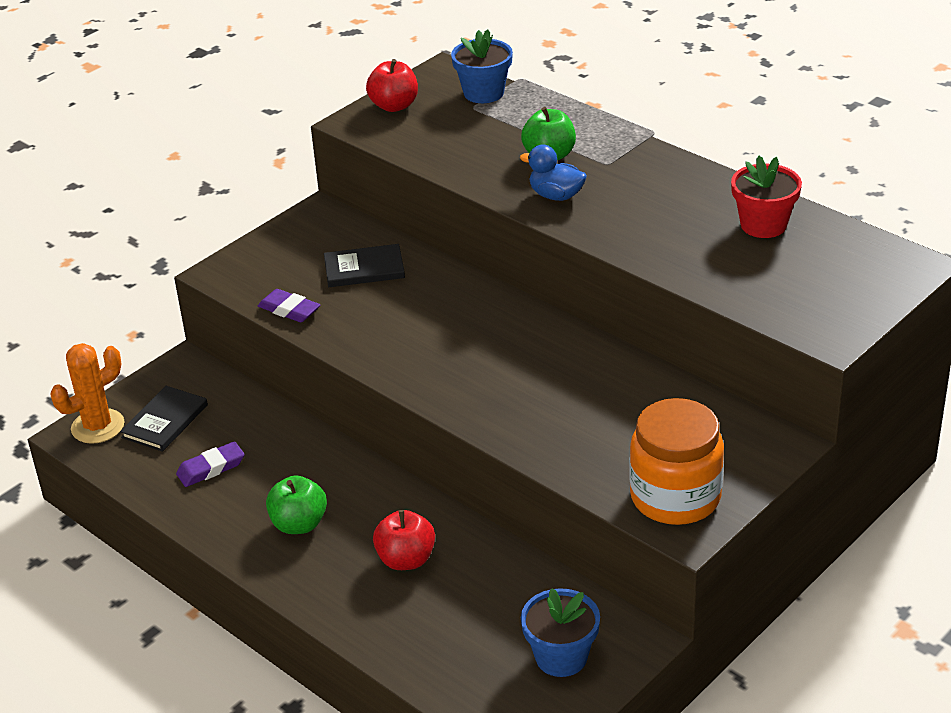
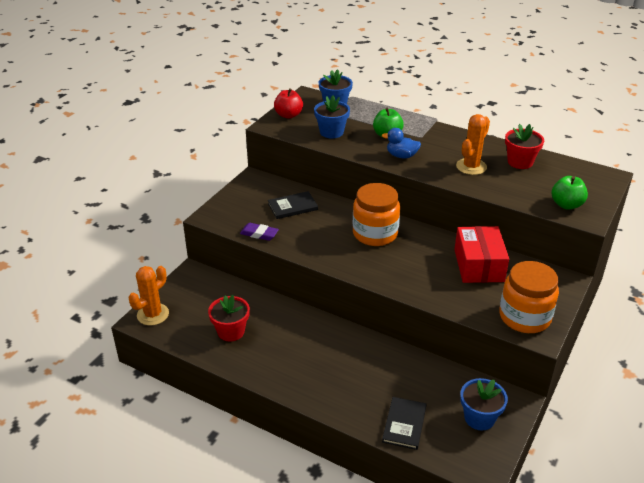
camera: 15 degrees left, 0 degrees up
(165, 421) = (193, 306): black book -> black book (404, 424)
(211, 468) = (231, 331): purple eraser -> red flower pot
(299, 524) = (296, 358): green apple -> green apple (566, 205)
(406, 560) = (367, 372): red apple -> none
(454, 143) = (331, 132): none -> blue flower pot
(484, 329) = (375, 234): none -> orange jar
(638, 402) = (478, 265): none -> red box
(670, 226) = (471, 167): none -> orange cactus

